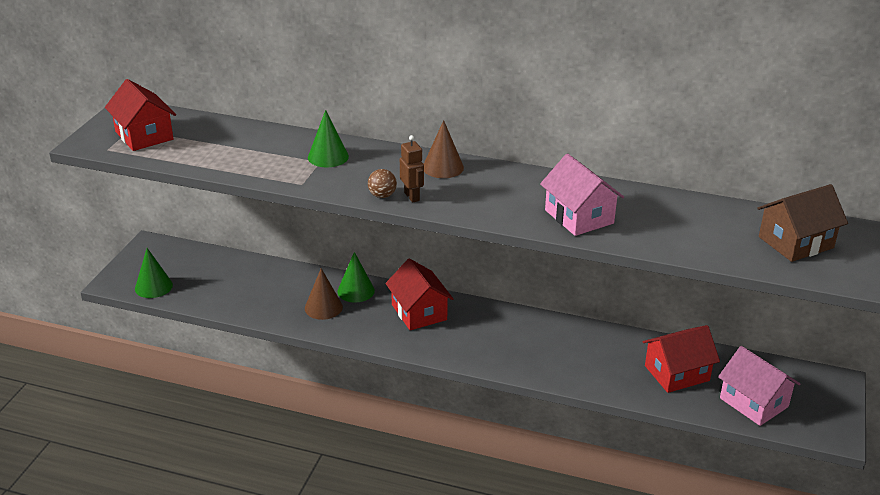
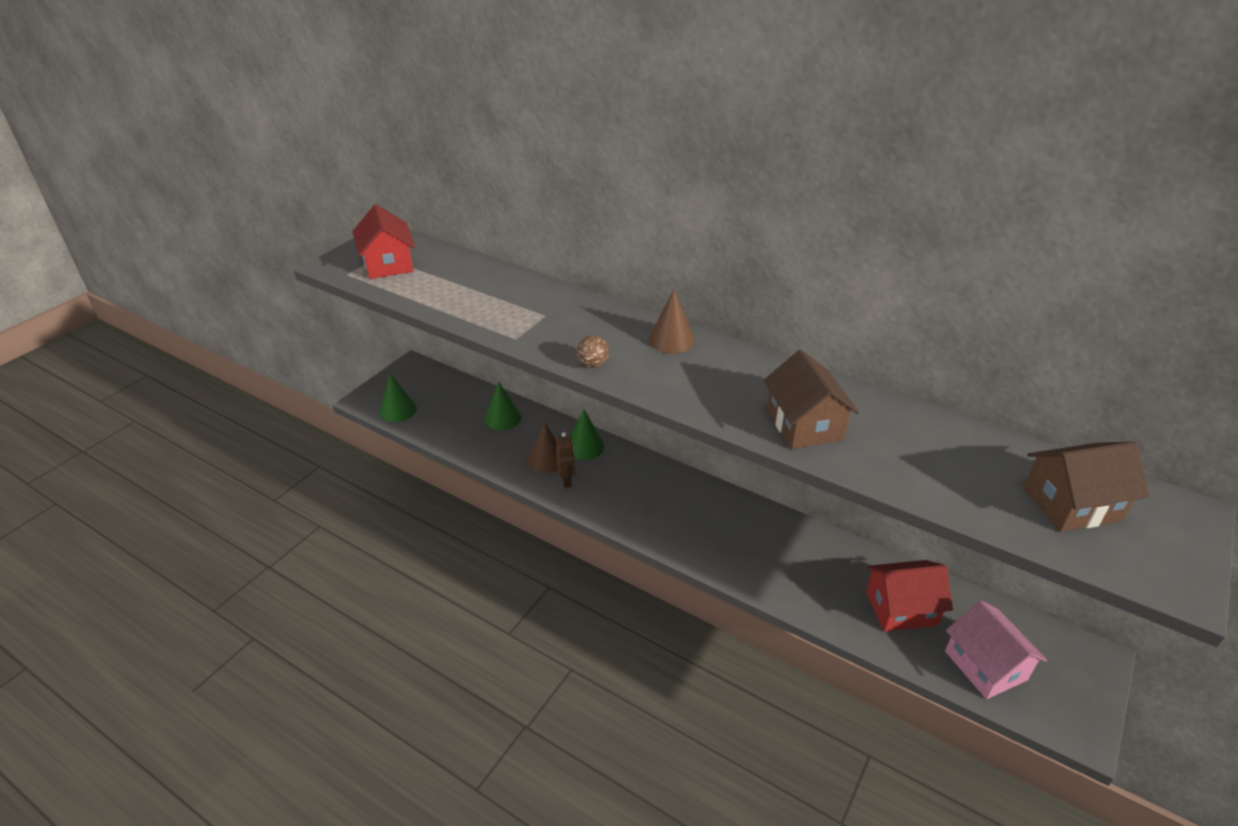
camera: 15 degrees right, 5 degrees up
(328, 157) = (555, 311): green cone -> green cone (502, 418)
(412, 196) = (624, 370): brown robot -> brown robot (567, 481)
(419, 312) = (640, 481): red house -> none
(579, 217) = (804, 424): pink house -> brown house

